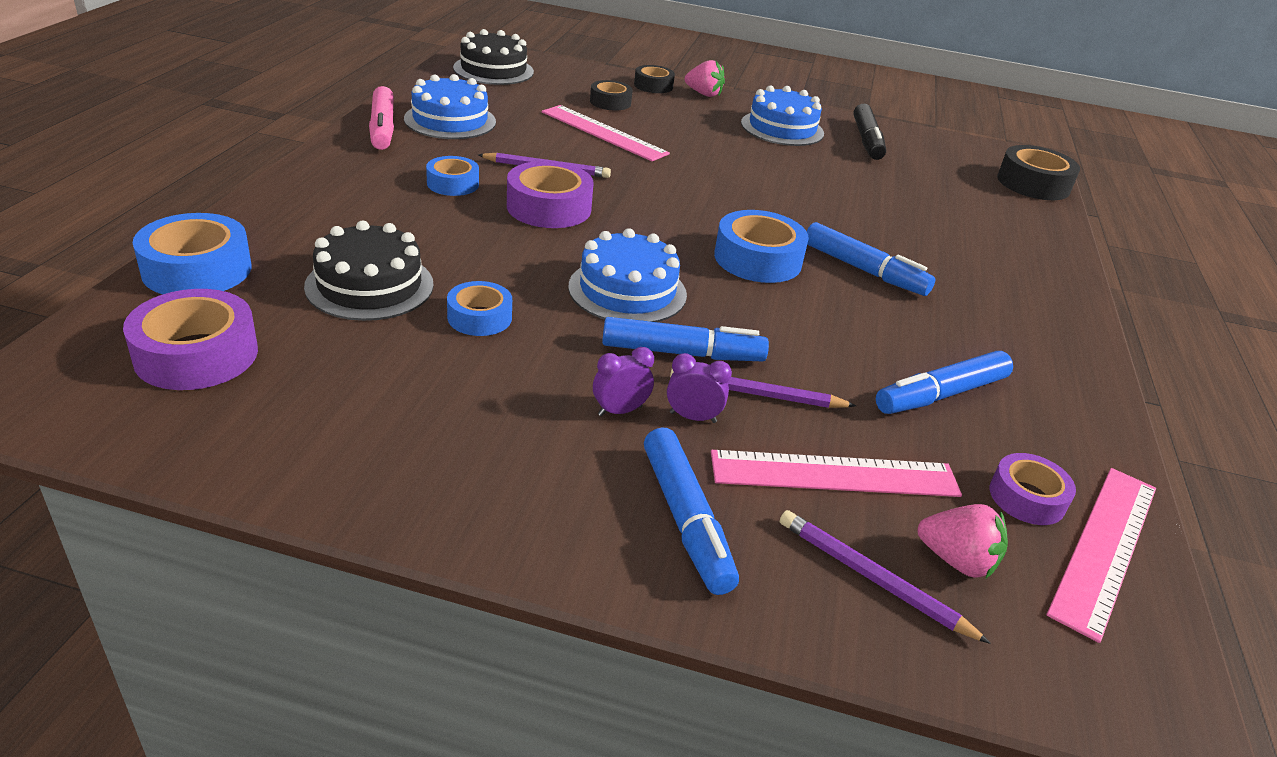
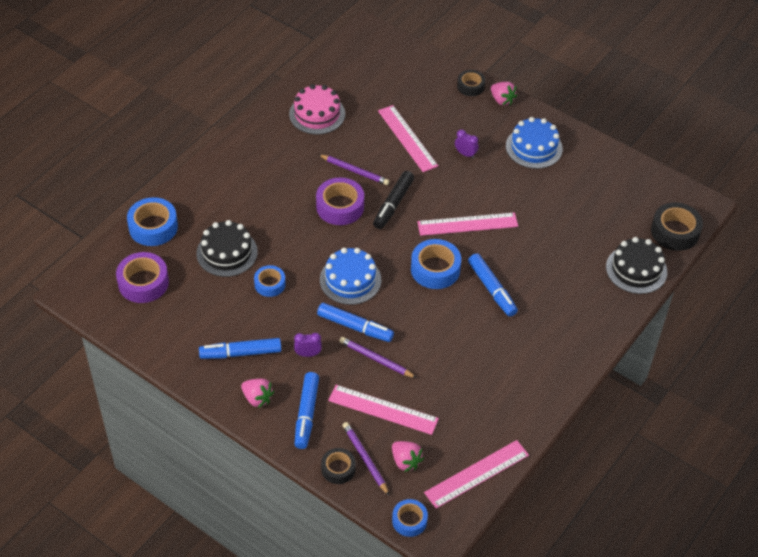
camera: 25 degrees right, 15 degrees up
(382, 128) = (274, 118): pink marker -> none
(450, 120) = (317, 114): blue cake -> pink cake
(453, 184) = (295, 177): blue tape -> blue tape (409, 521)
(493, 70) = (367, 57): black cake -> black cake (636, 269)
(556, 514) = (257, 398): none -> pink strawberry
(610, 102) = (429, 104): black tape -> black tape (338, 469)
(693, 417) = (338, 365): purple clock -> purple clock (465, 154)
(761, 205) = (467, 224): none -> pink ruler
(867, 141) = (587, 169): black marker -> black marker (393, 204)
(940, 395) = (467, 380): blue marker -> blue marker (240, 353)
(1027, 498) = (462, 443): purple tape -> none

